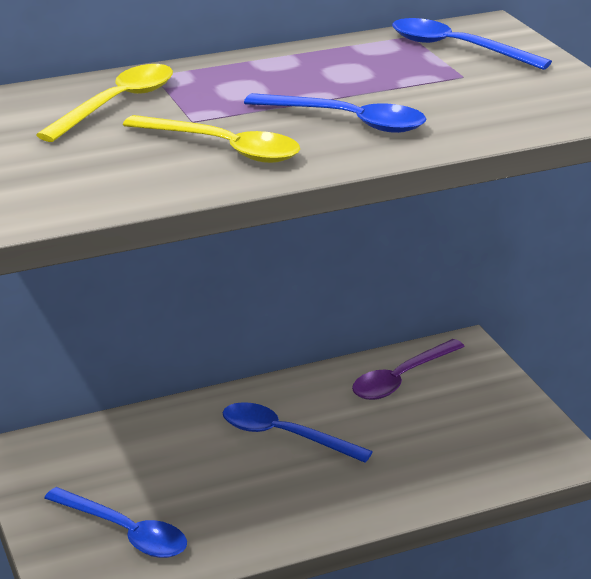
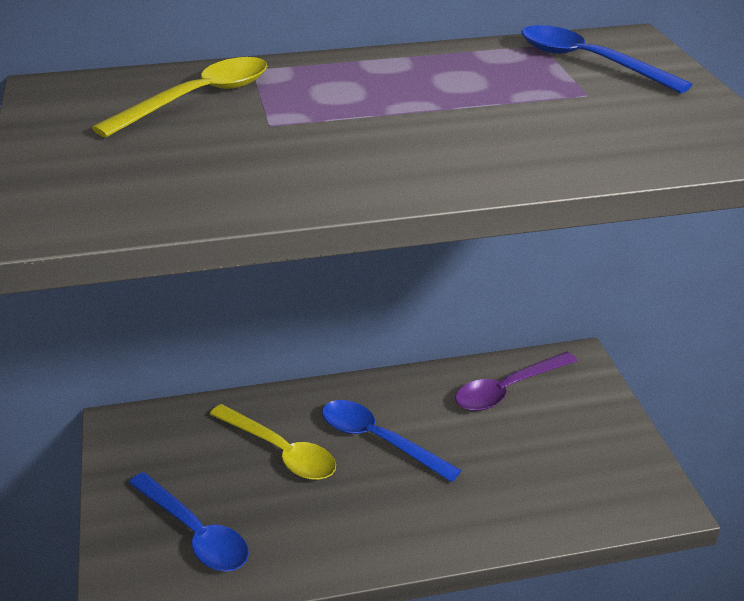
camera: 10 degrees right, 5 degrees up
(223, 148) = (288, 160): yellow spoon -> yellow spoon (280, 451)
(347, 121) = (440, 138): blue spoon -> none

